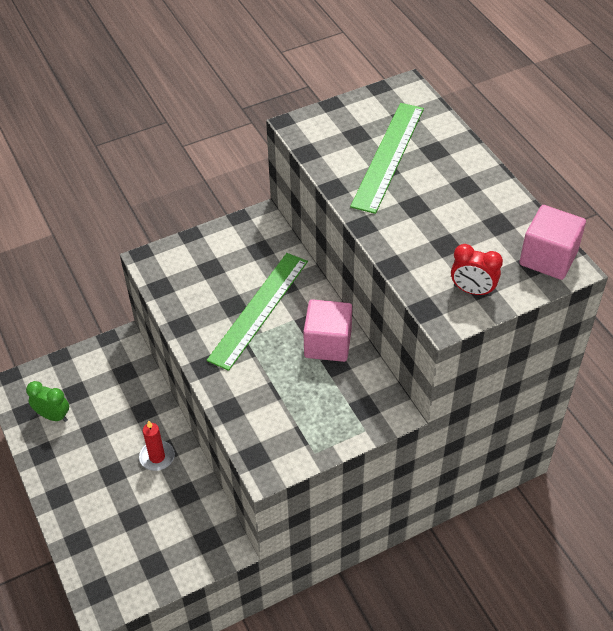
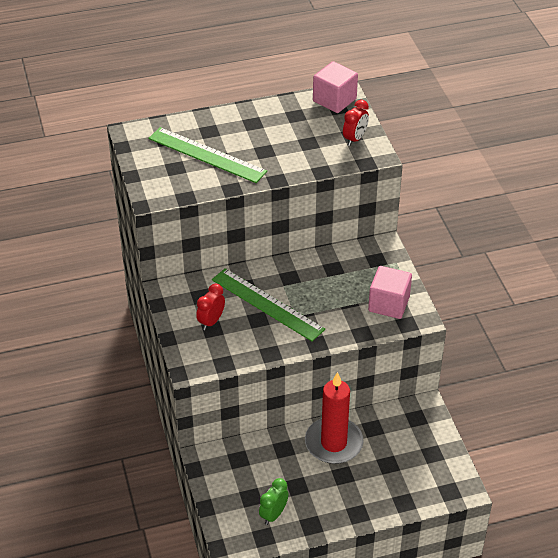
camera: 80 degrees left, 5 degrees down
(157, 457) = (333, 443): red candle -> red candle, size x1.94
(221, 265) = (211, 321): none -> red clock
(328, 343) = (313, 269): pink cube -> pink cube (389, 304)

